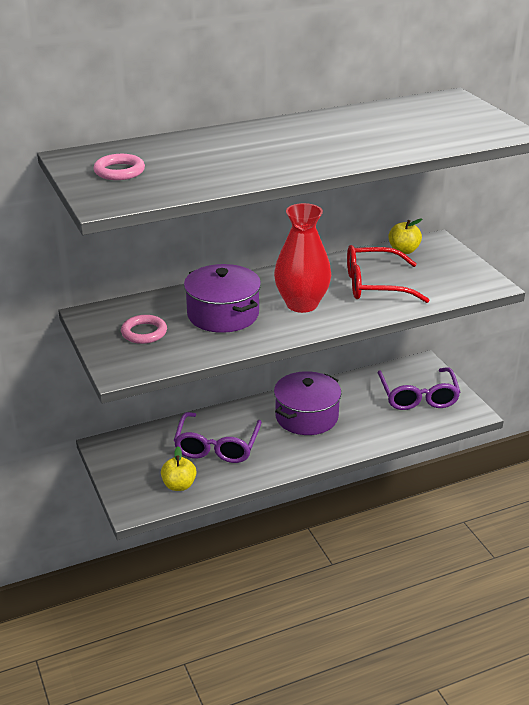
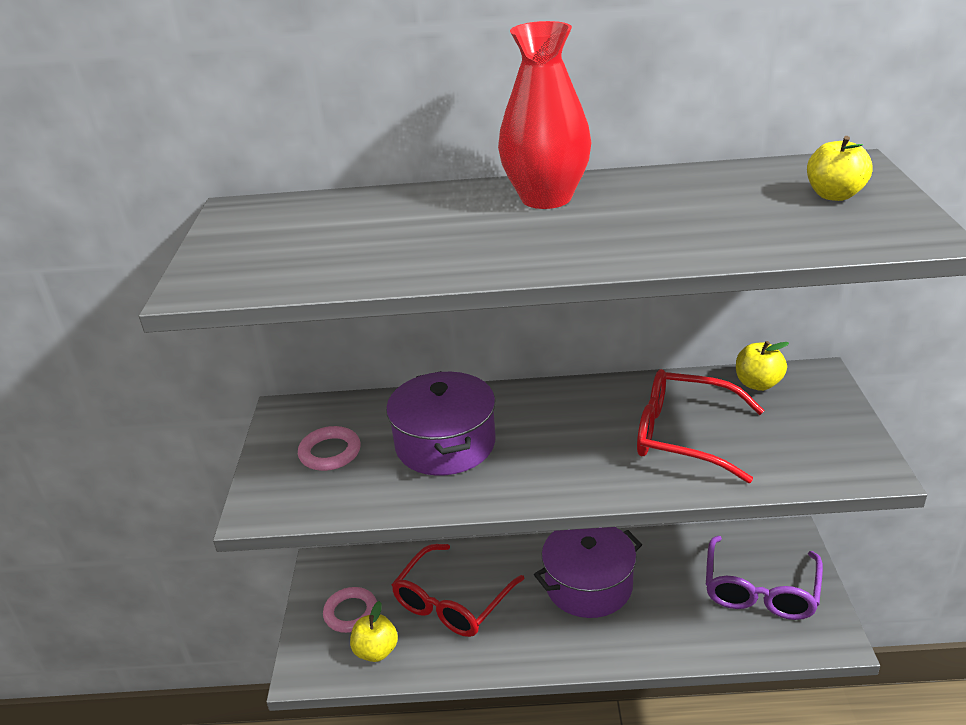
camera: 25 degrees right, 0 degrees up
(119, 171) = (270, 238): pink ring -> pink ring (351, 613)
(217, 446) = (452, 602): purple glasses -> red glasses
(302, 304) = (560, 448): red vase -> red vase (546, 198)
(454, 115) = (834, 195): none -> yellow apple

